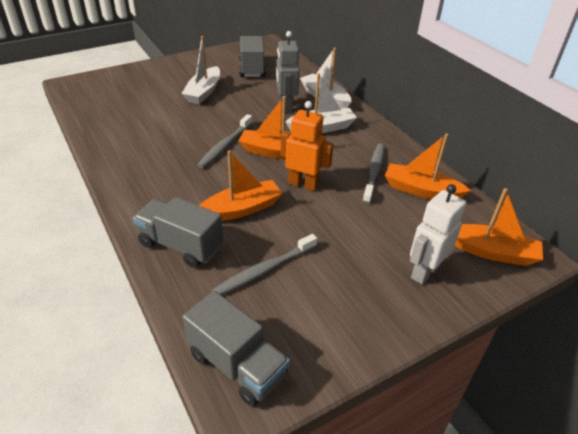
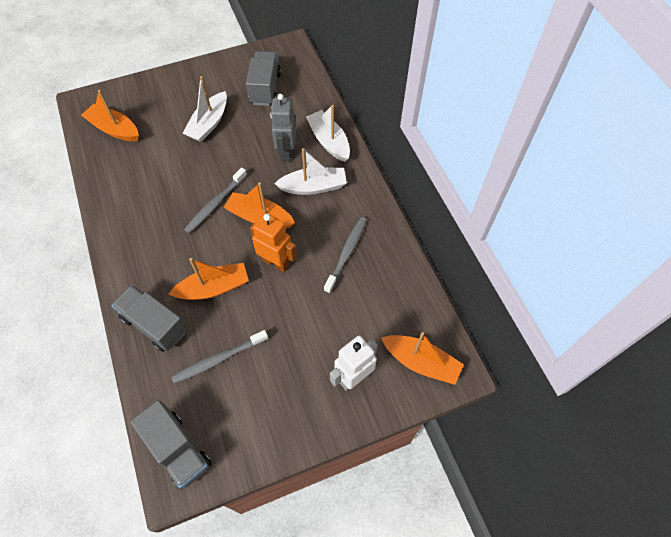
camera: 10 degrees right, 20 degrees up
(421, 190) = (383, 281): orange boat -> orange boat (114, 129)

